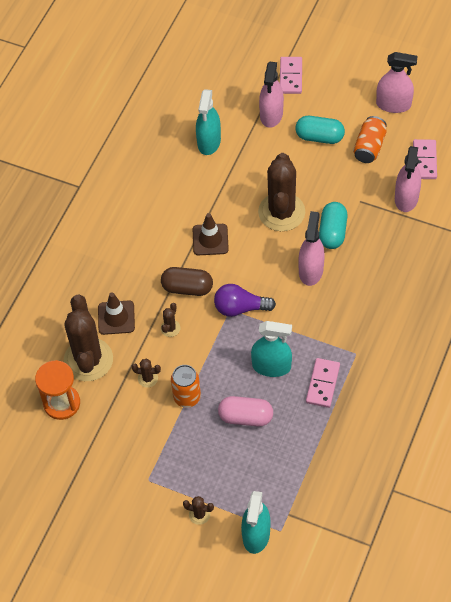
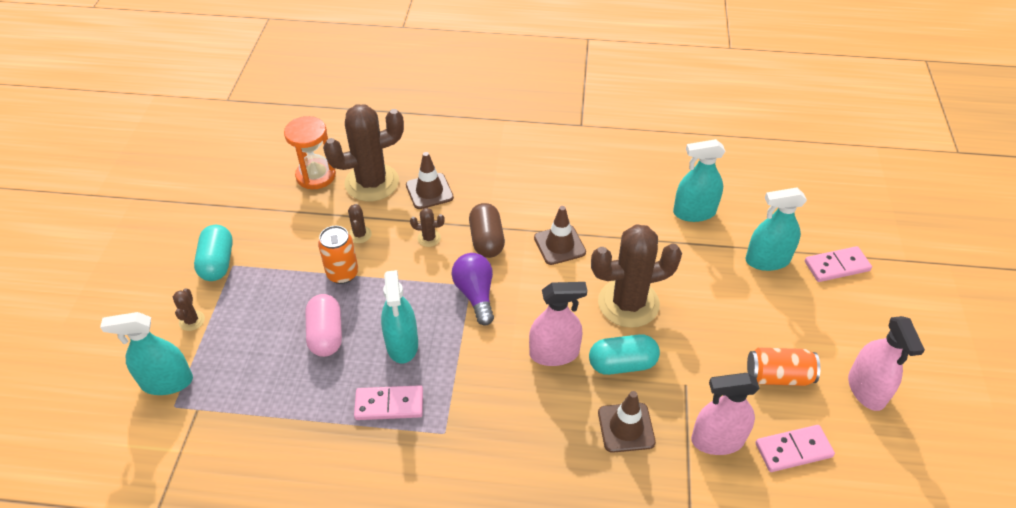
camera: 70 degrees right, 10 degrees down
(271, 114) = (767, 260): pink spray bottle -> turquoise spray bottle
(319, 137) = (762, 317): turquoise capsule -> turquoise capsule (217, 262)
(382, 245) = (626, 427): none -> brown traffic cone

